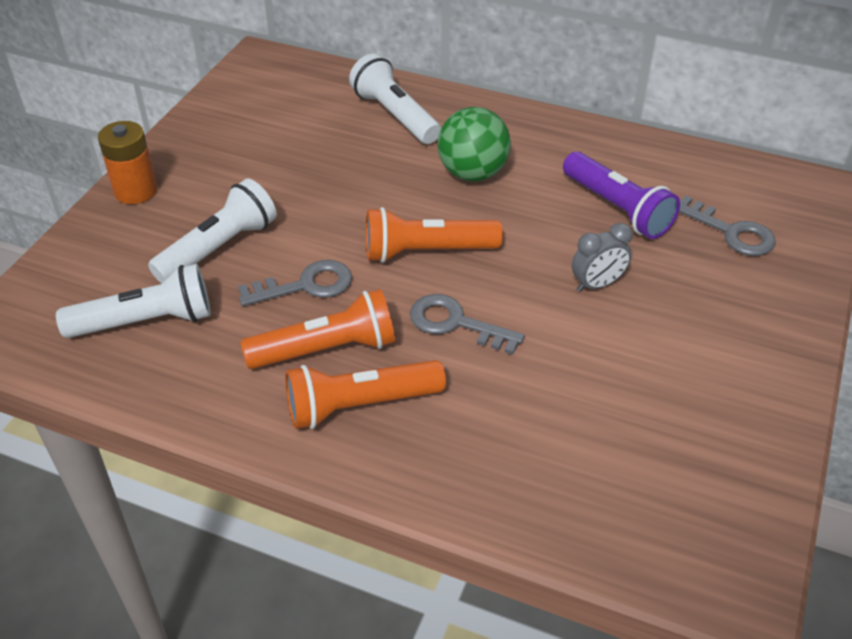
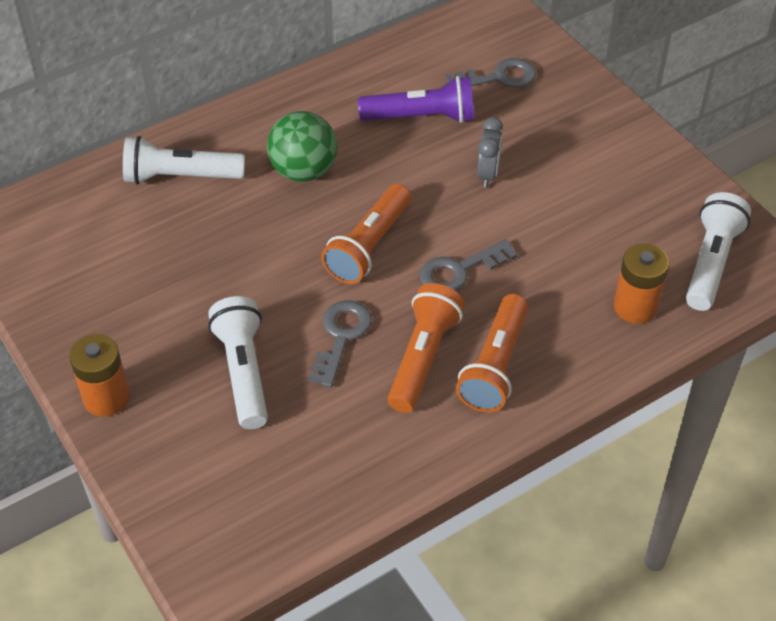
camera: 55 degrees left, 5 degrees up
(146, 322) = (292, 459): white flashlight -> white flashlight (711, 263)
(538, 482) = (635, 307): none -> orange battery

